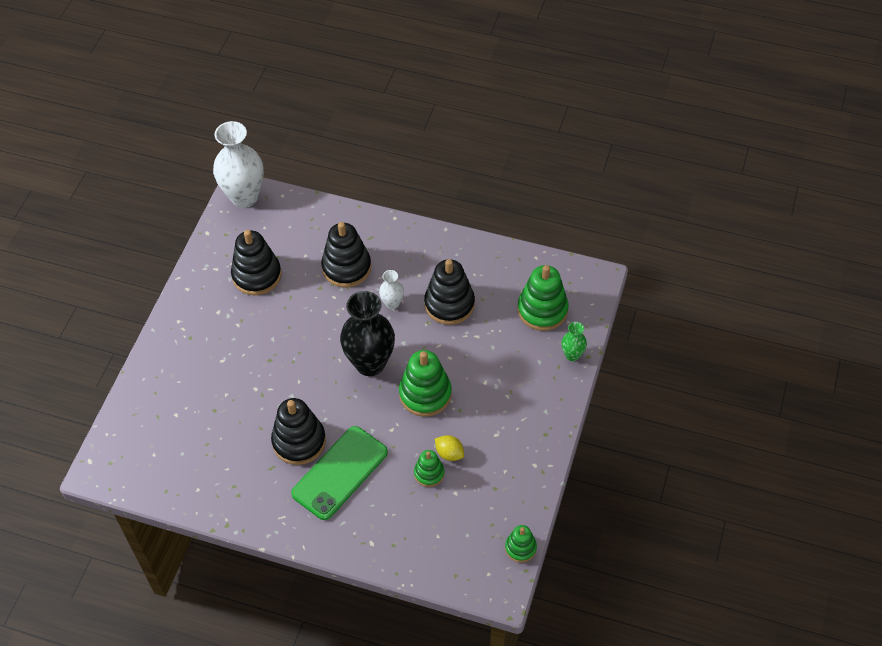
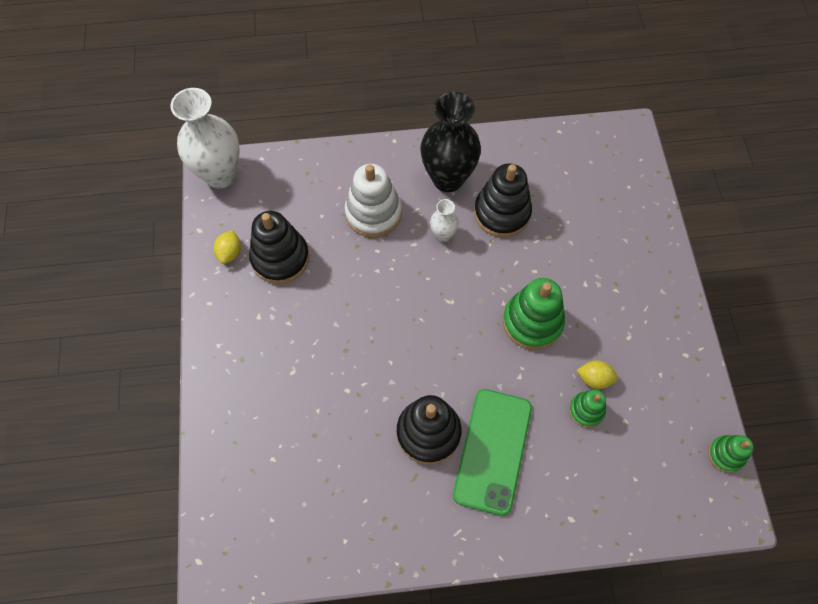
camera: 25 degrees left, 10 degrees up
(221, 258) = (230, 253): none -> yellow lemon
(346, 267) = (373, 213): black stacking toy -> white stacking toy
(370, 363) = (456, 310): black vase -> black vase (448, 178)
(542, 310) = (597, 184): green stacking toy -> none
(572, 355) = (653, 220): green vase -> none

